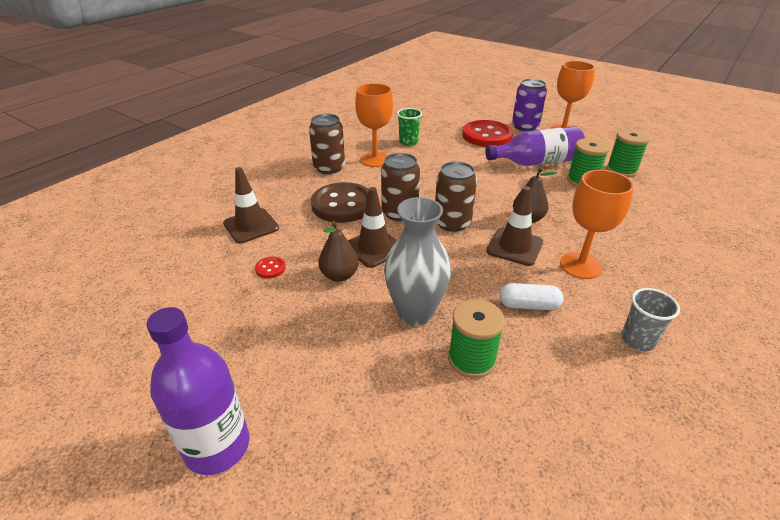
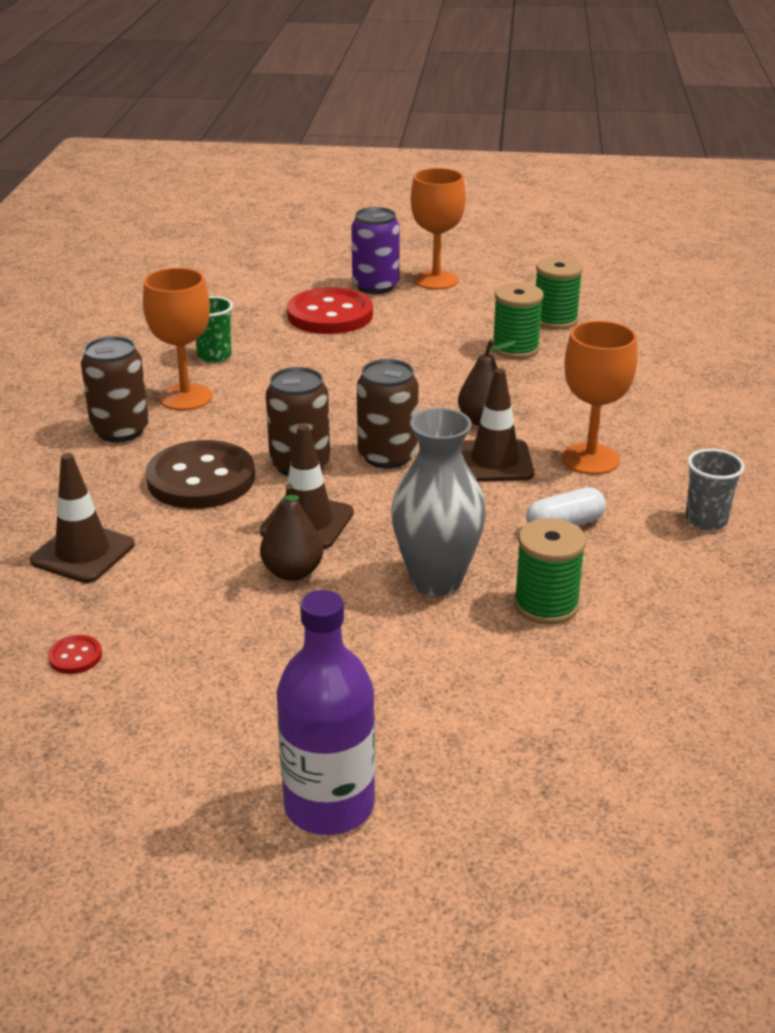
camera: 30 degrees left, 5 degrees down
(270, 268) = (180, 598): red button -> red button (75, 656)
(536, 162) = (435, 338): purple bottle -> none

